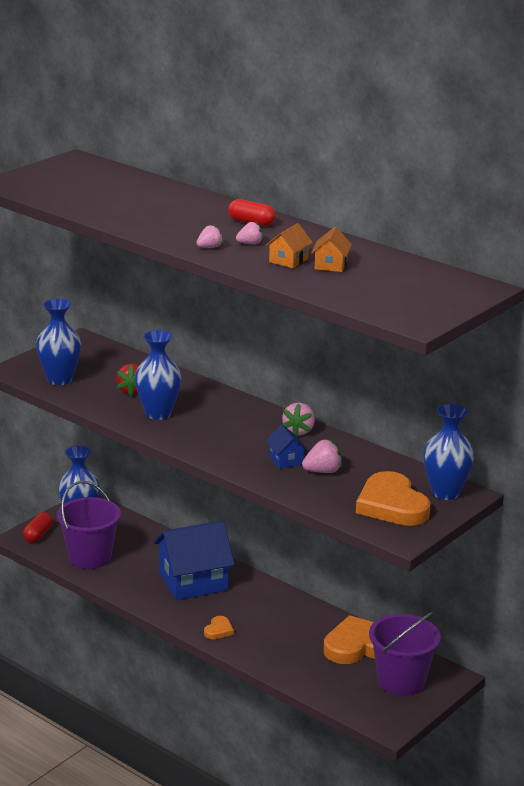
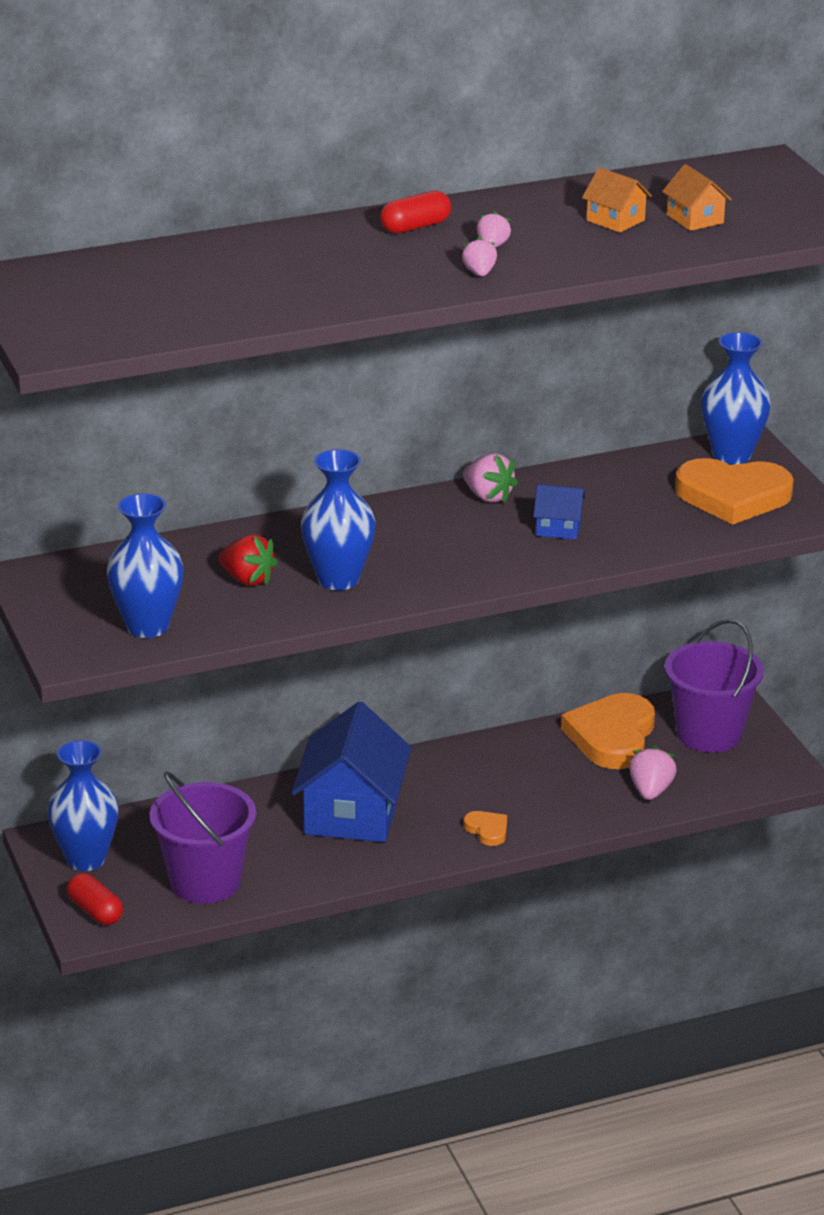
camera: 60 degrees left, 5 degrees up
(288, 260) = (575, 239): orange house -> orange house (695, 219)
(323, 471) = (610, 513): pink strawberry -> pink strawberry (651, 791)

